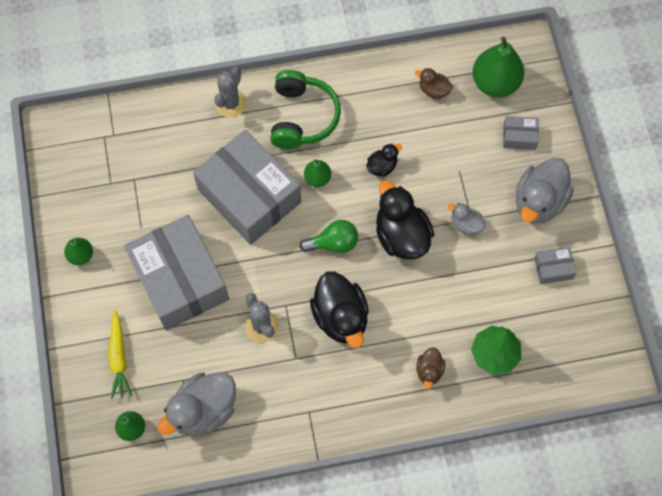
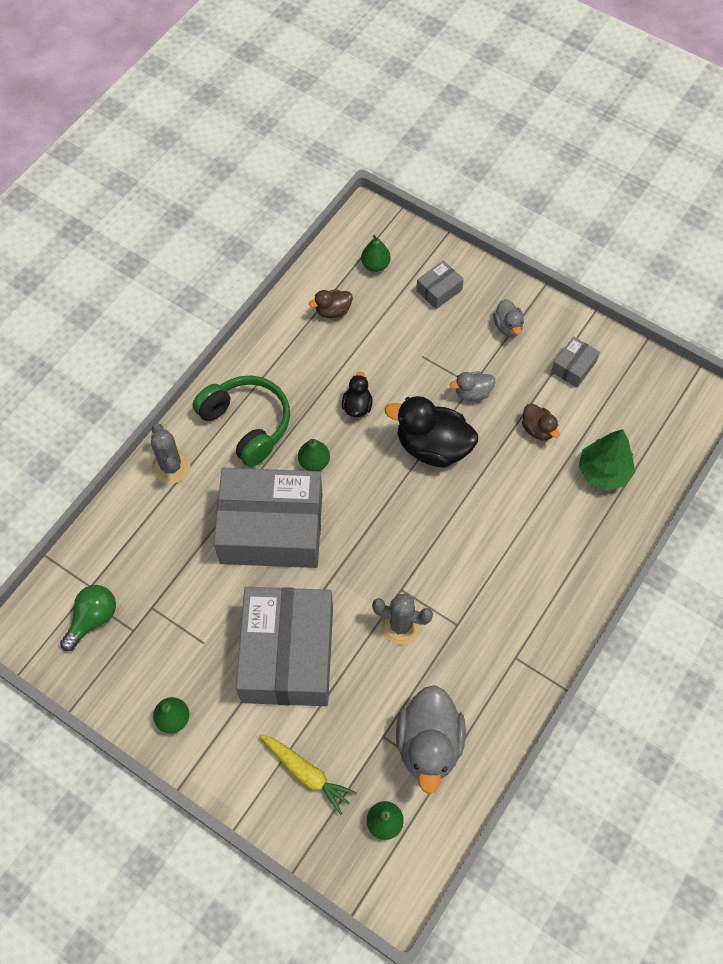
camera: 45 degrees left, 5 degrees down
(180, 280) = (287, 654): grey box -> grey box turned 75 degrees clockwise
(333, 243) = (385, 502): green light bulb -> green light bulb (93, 619)
(340, 317) = (456, 556): black duck -> none
(429, 371) = (570, 532): brown duck -> brown duck (538, 429)
(495, 83) = (375, 265): green pear -> green pear, size x0.52
(539, 202) = (508, 326): grey duck -> grey duck, size x0.51

